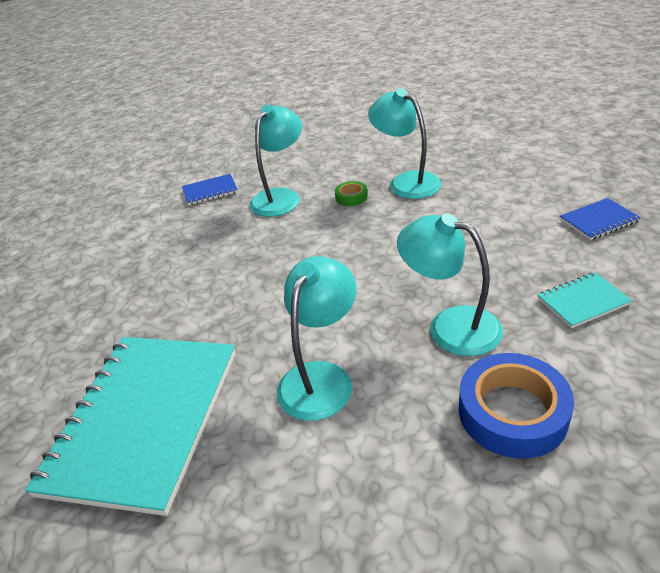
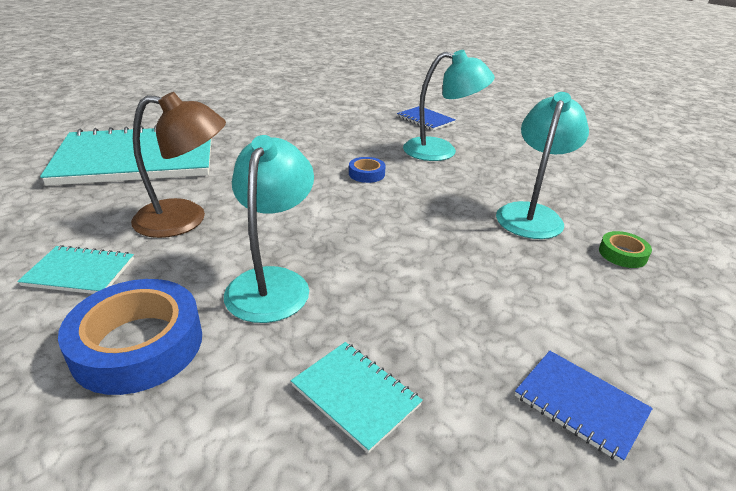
camera: 60 degrees right, 5 degrees down
(297, 246) = (366, 174): none -> blue tape
(321, 377) = (185, 219): turquoise lamp -> brown lamp
(351, 197) = (471, 186): green tape -> green tape (622, 254)
(390, 462) = (79, 272): none -> turquoise notebook

